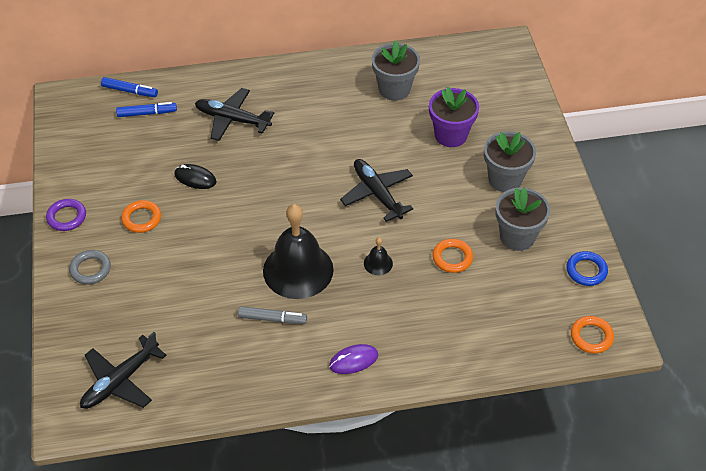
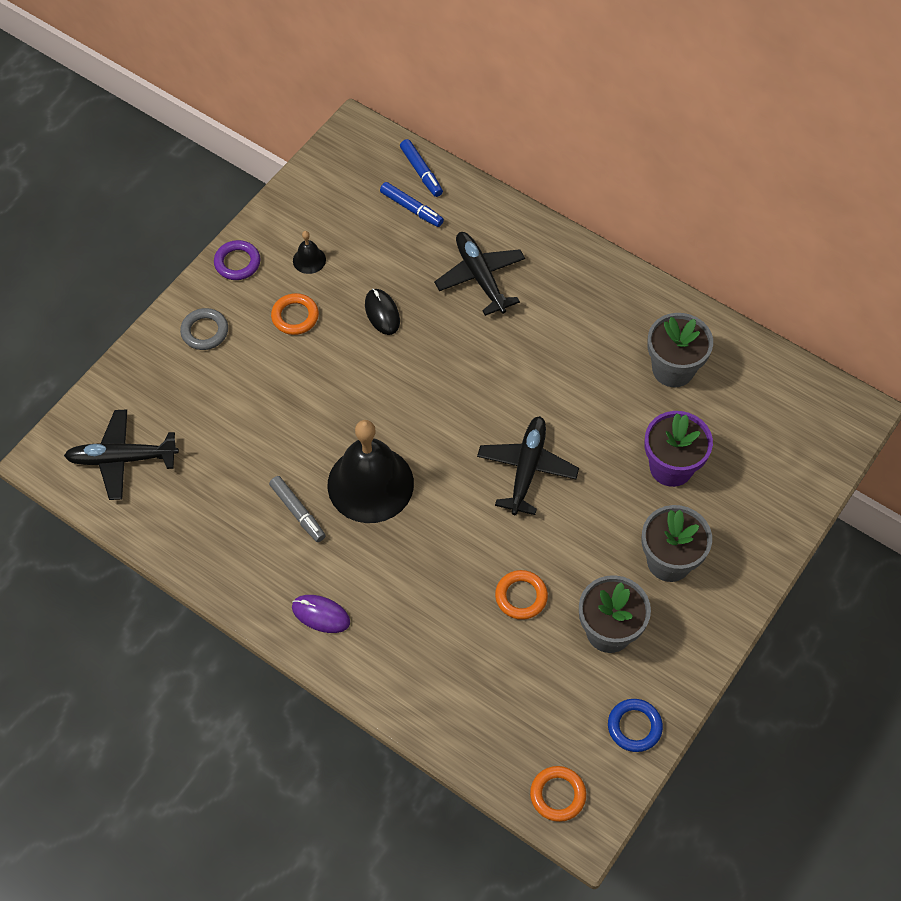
camera: 45 degrees right, 10 degrees up
(378, 263) = (447, 540): black bell -> black bell (309, 260)

